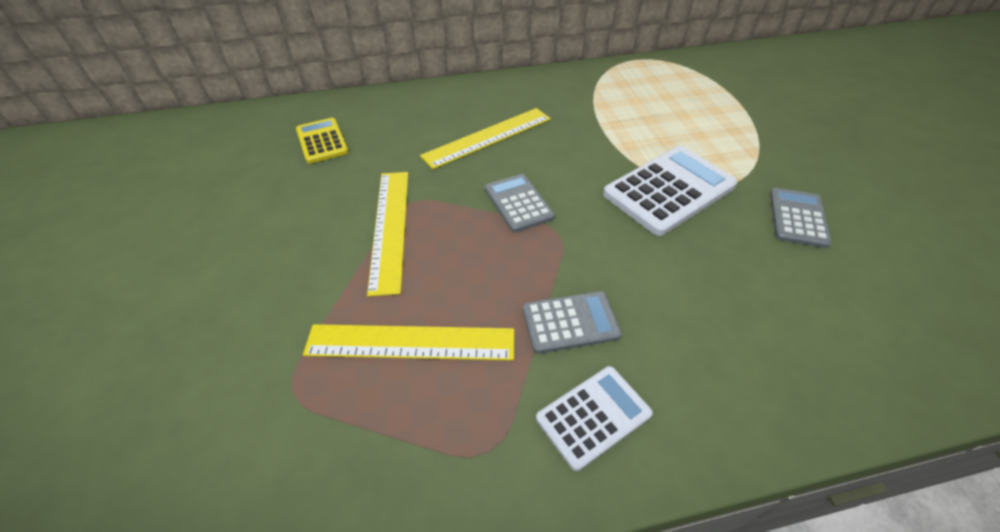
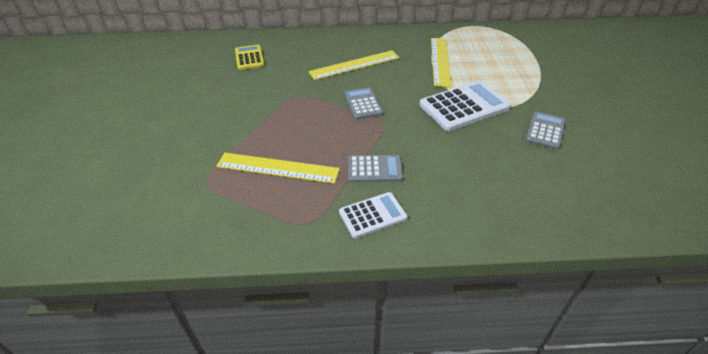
camera: 10 degrees right, 5 degrees down
(389, 228) = (280, 109): yellow ruler -> yellow ruler (440, 61)

